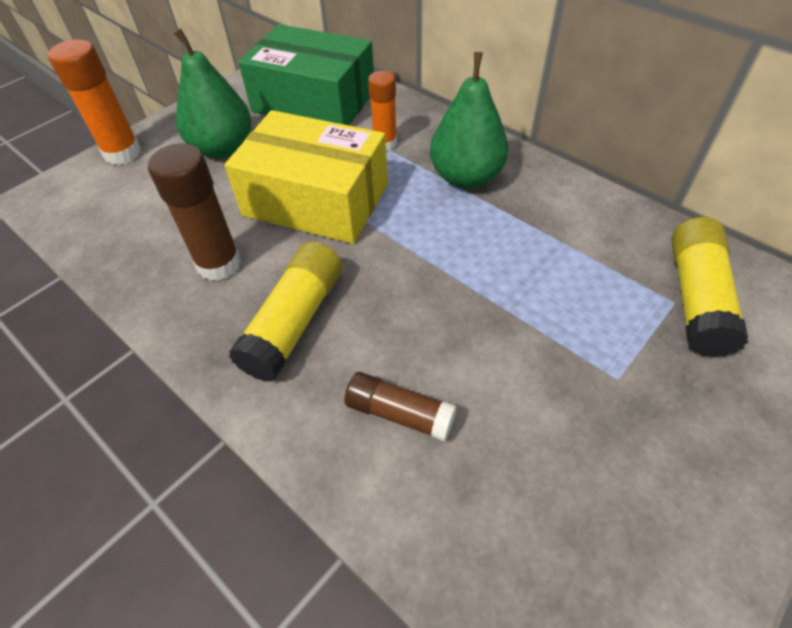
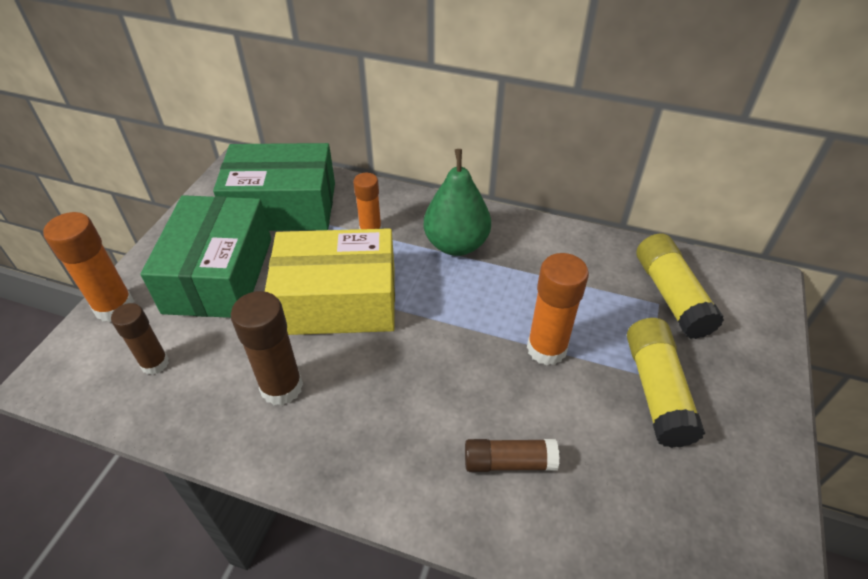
camera: 25 degrees left, 5 degrees down
(126, 210) = (155, 363): none -> brown glue stick
(223, 148) = (219, 275): green pear -> green box
(294, 322) = (381, 417): yellow glue stick -> yellow glue stick (656, 391)
(507, 310) = (546, 349): none -> orange glue stick

